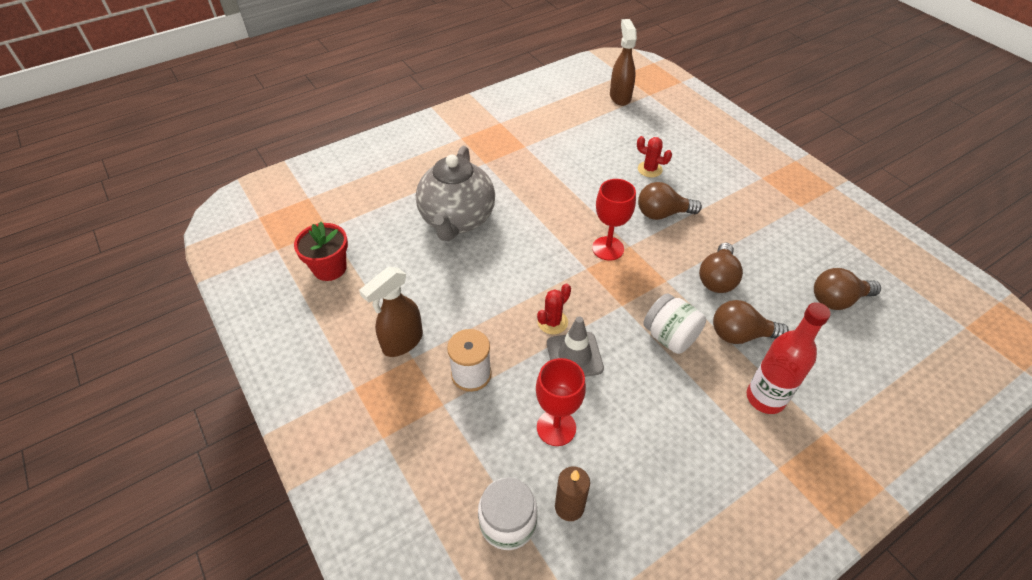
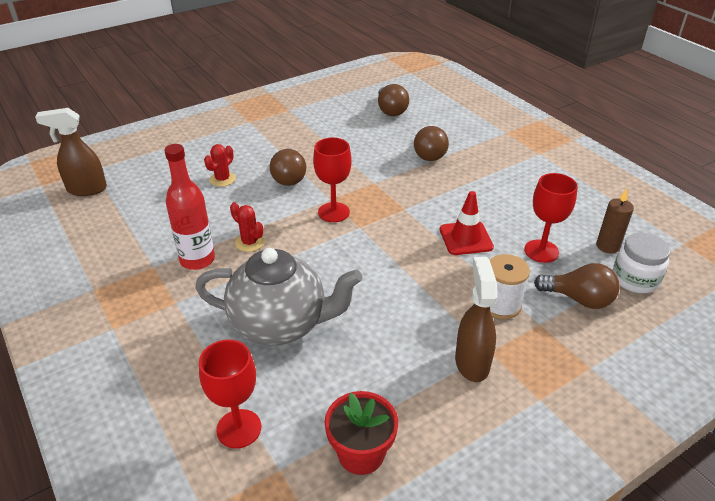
camera: 90 degrees left, 10 degrees down
(364, 206) = (239, 428): none -> red goblet
(402, 342) = (472, 362): brown spray bottle -> brown spray bottle turned 135 degrees counterclockwise
(552, 322) = (429, 250): red cactus -> red cactus (250, 242)
(574, 356) = (466, 238): grey traffic cone -> red traffic cone
(670, 336) = (436, 186): white jar -> none
(717, 278) = (371, 157): brown light bulb -> brown light bulb (578, 299)
(765, 398) = (485, 151): red bottle -> red bottle (197, 260)

